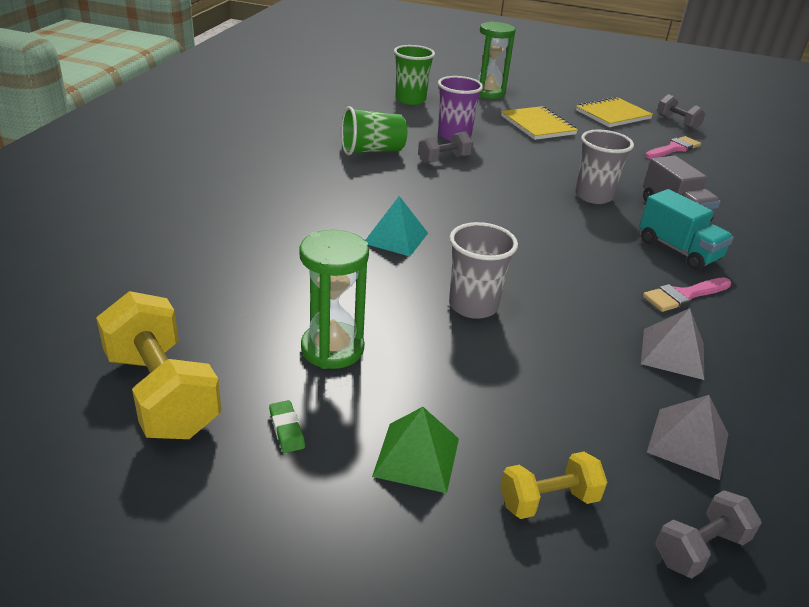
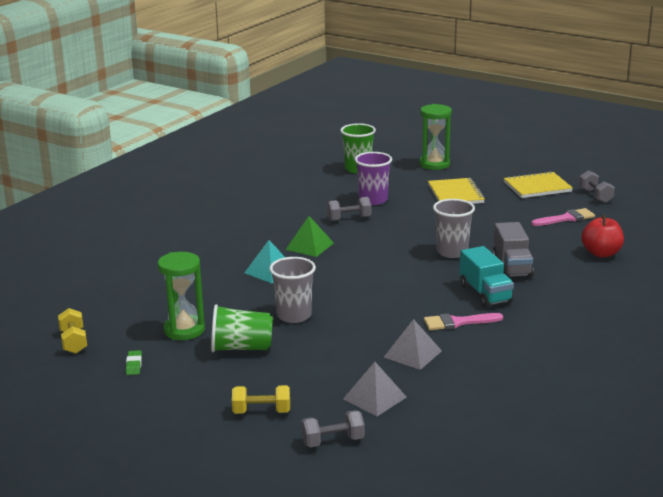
camera: 20 degrees right, 10 degrees down
(162, 393) = (73, 342): yellow dumbbell -> yellow dumbbell, size x0.55
(372, 151) = (295, 210): green cup -> green cup (241, 348)
(416, 456) = (200, 385): green pyramid -> green pyramid (309, 246)
(747, 188) = (601, 253): none -> red apple

